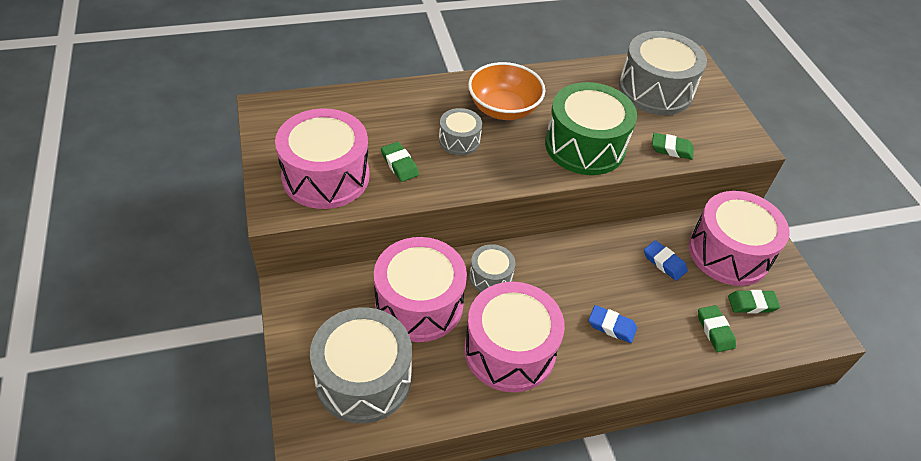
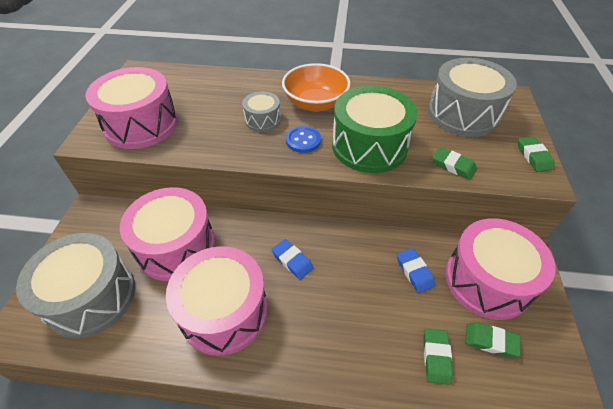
camera: 25 degrees right, 0 degrees up
(399, 164) = (202, 128): green eraser -> green eraser (533, 156)
(490, 277) = (248, 240): grey drum -> none
(516, 155) = (303, 140): none -> blue button
(611, 326) = (330, 318): blue eraser -> blue eraser (292, 261)

